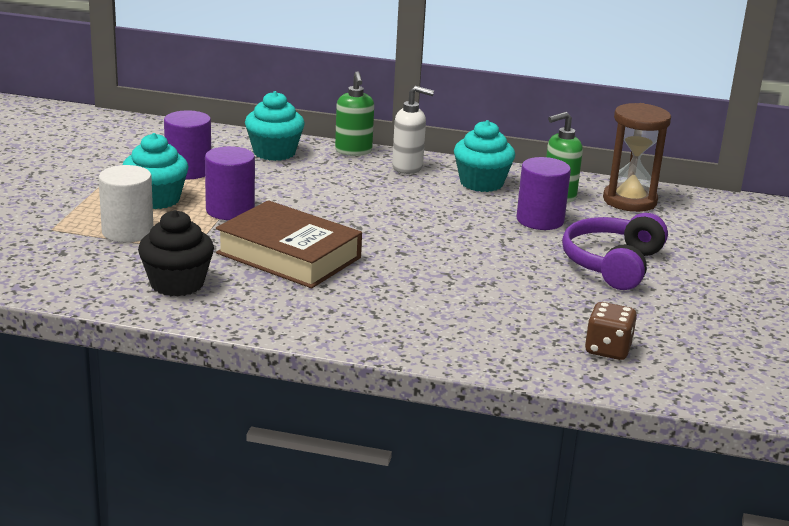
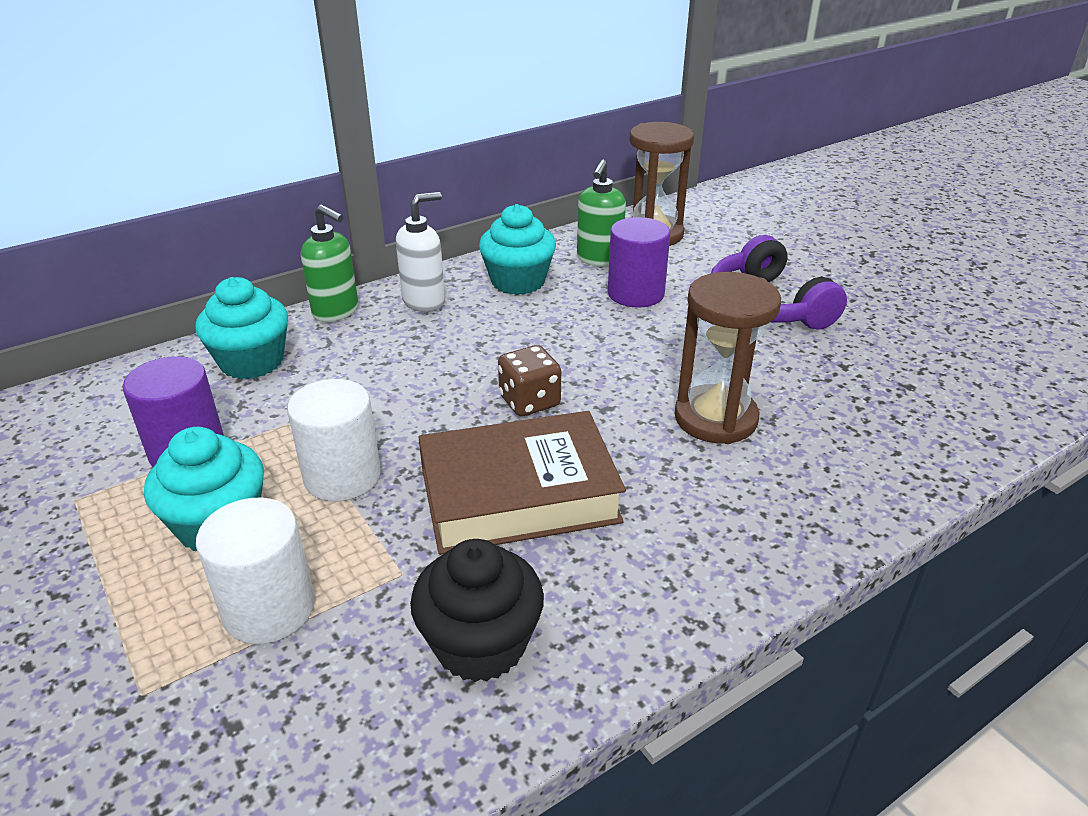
camera: 45 degrees left, 10 degrees up
(230, 210) = (342, 476): purple cylinder -> white cylinder
(449, 285) = (715, 418): none -> brown hourglass
(607, 349) = (938, 398): brown dice -> brown dice (529, 401)

